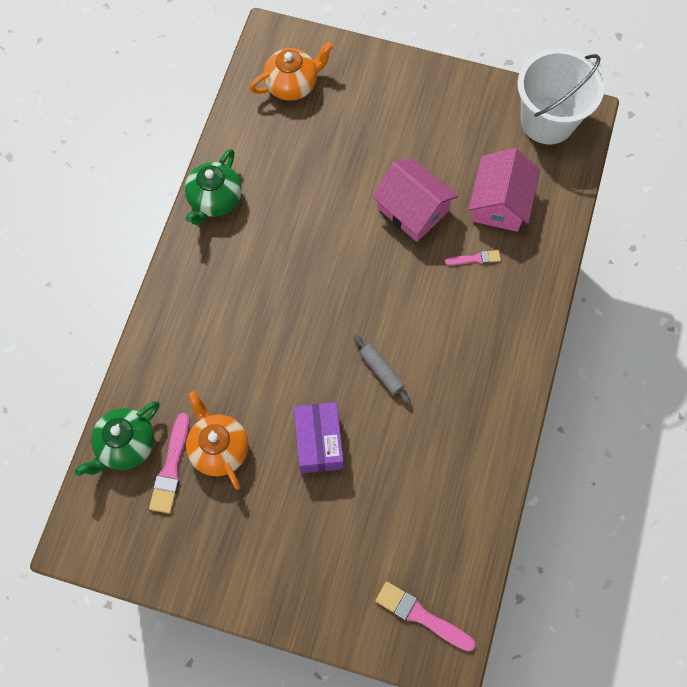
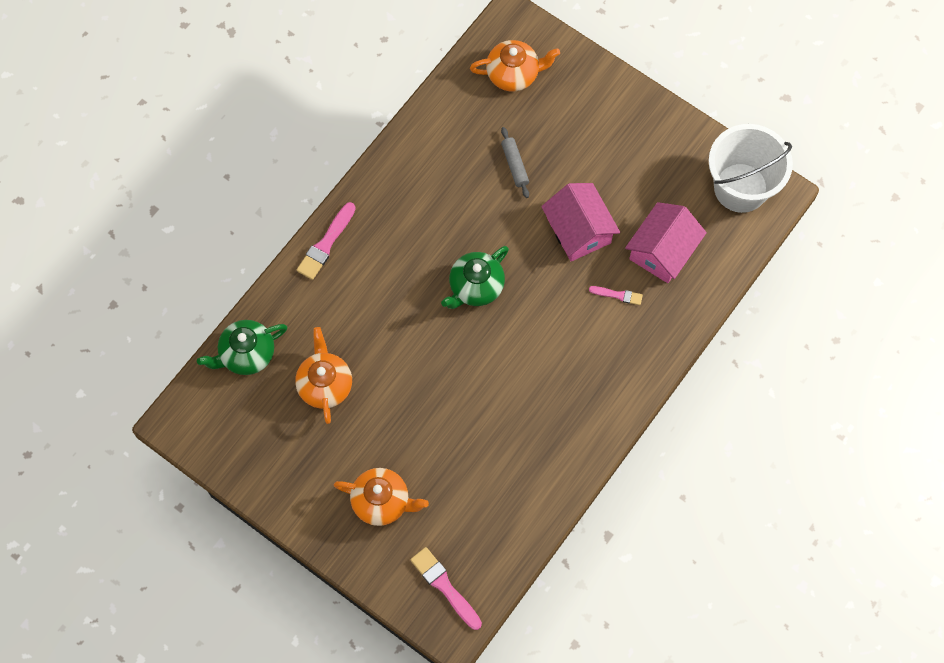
camera: 20 degrees right, 0 degrees up
(171, 467) = (278, 387): pink brush -> pink brush (326, 244)
(215, 200) = (402, 161): green teapot -> green teapot (475, 287)
(319, 442) = (413, 410): purple box -> none
(322, 549) = (382, 501): none -> orange teapot
(381, 371) = (492, 367): grey rolling pin -> grey rolling pin (515, 165)

